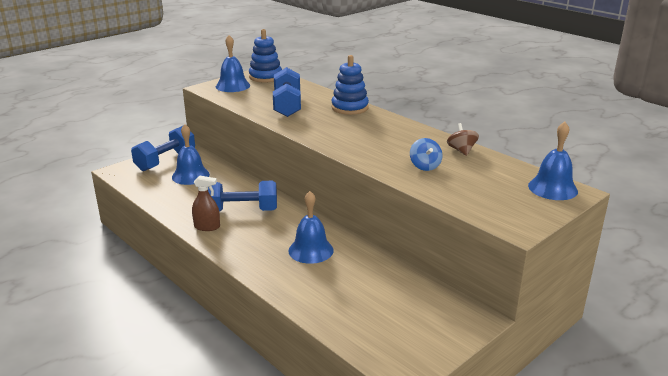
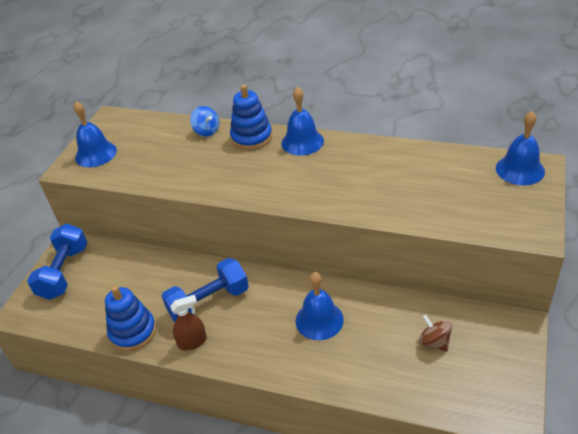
camera: 25 degrees left, 15 degrees up
(190, 175) = (112, 280): blue bell -> blue bell (302, 142)
(265, 77) = (120, 125): blue stacking toy -> blue stacking toy (133, 332)
(287, 105) = (184, 160): blue dumbbell -> none
(425, 166) = (394, 190): blue spinning top -> blue spinning top (206, 131)
(461, 150) = (406, 154): brown spinning top -> brown spinning top (434, 342)

